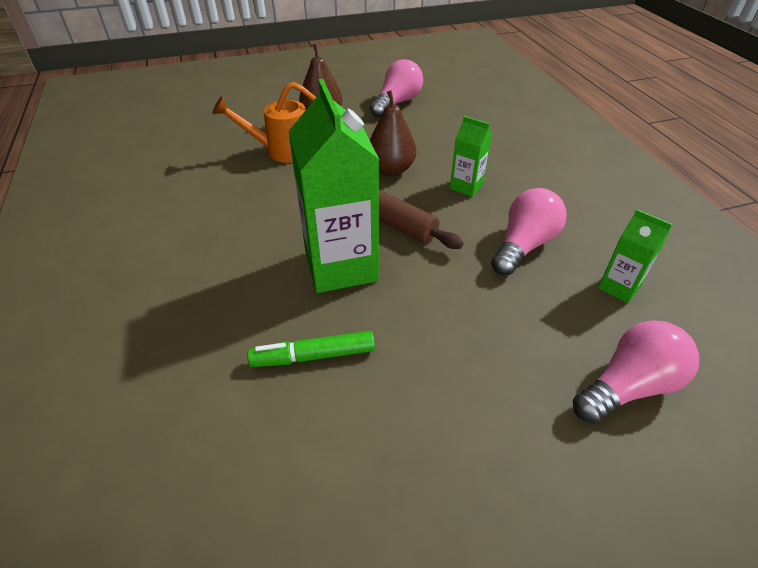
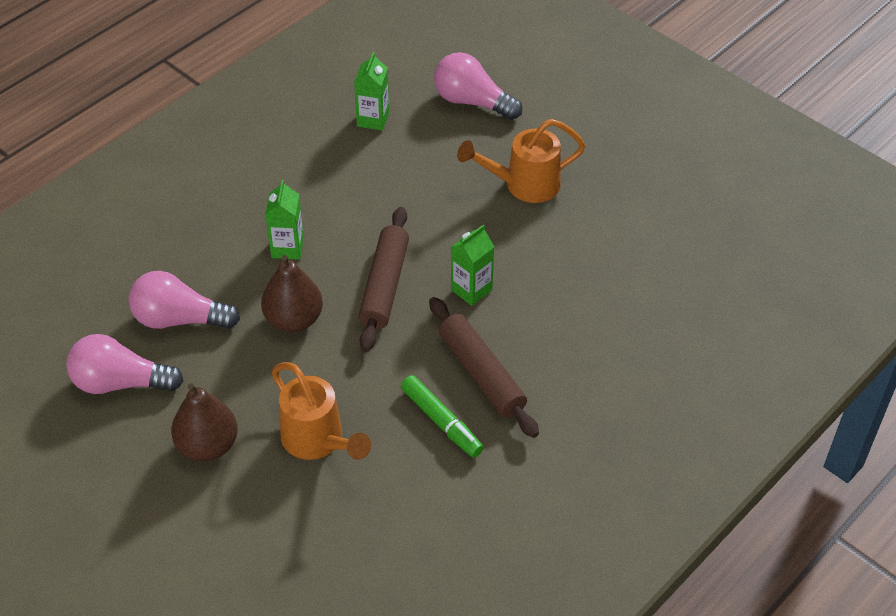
camera: 120 degrees left, 5 degrees up
(253, 237) = (481, 374): none -> brown rolling pin
(313, 356) = (573, 261): green marker -> green marker (441, 422)
(341, 266) = (471, 290): green carton -> green carton, size x0.48
(452, 369) = (524, 185): none -> orange watering can
(523, 246) = (358, 183): pink light bulb -> pink light bulb (179, 319)

